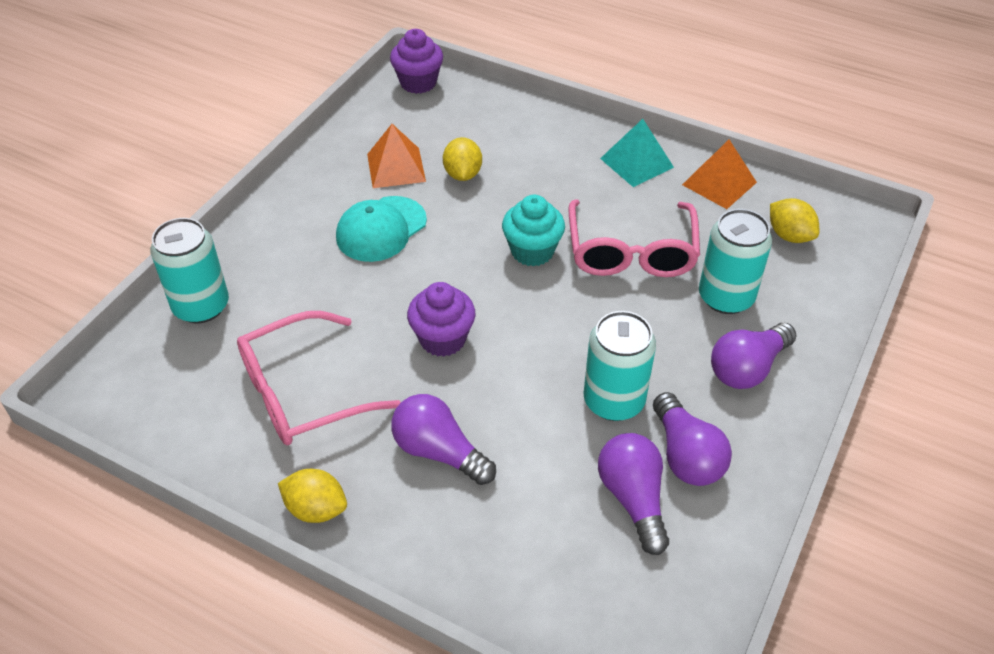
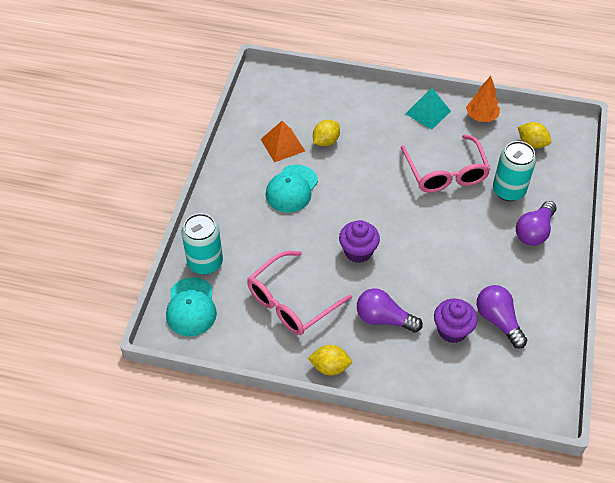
camera: 15 degrees left, 5 degrees up
(147, 366) = (191, 307): none -> turquoise cap
(418, 83) = (270, 81): purple cupcake -> purple cupcake (452, 330)
(462, 174) = (326, 141): yellow lemon -> yellow lemon turned 60 degrees clockwise
(532, 251) = (388, 184): turquoise cupcake -> none
(614, 401) = (468, 267): turquoise can -> none
(686, 455) = (517, 289): purple light bulb -> none
(719, 183) = (481, 117): orange pyramid -> orange tree

